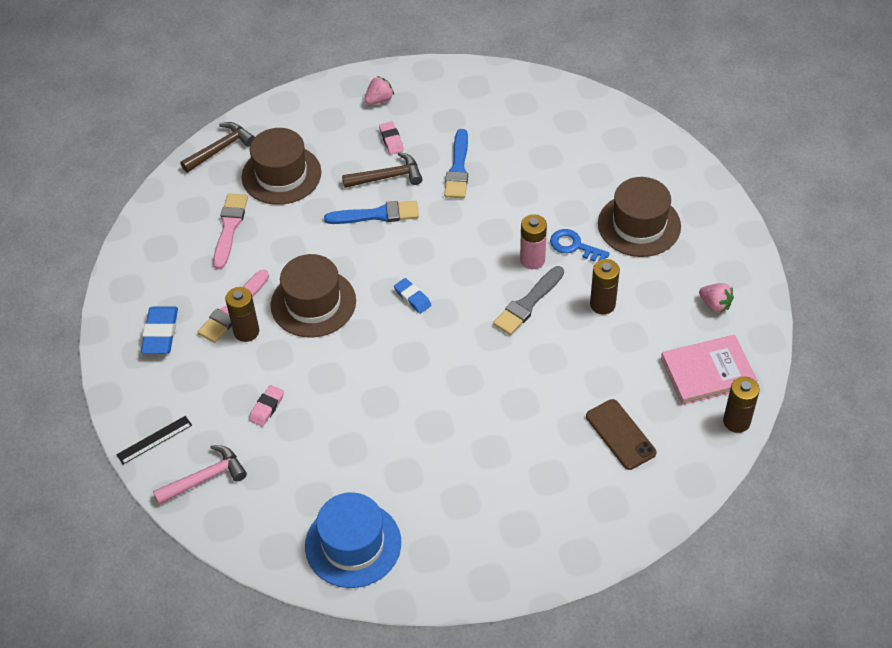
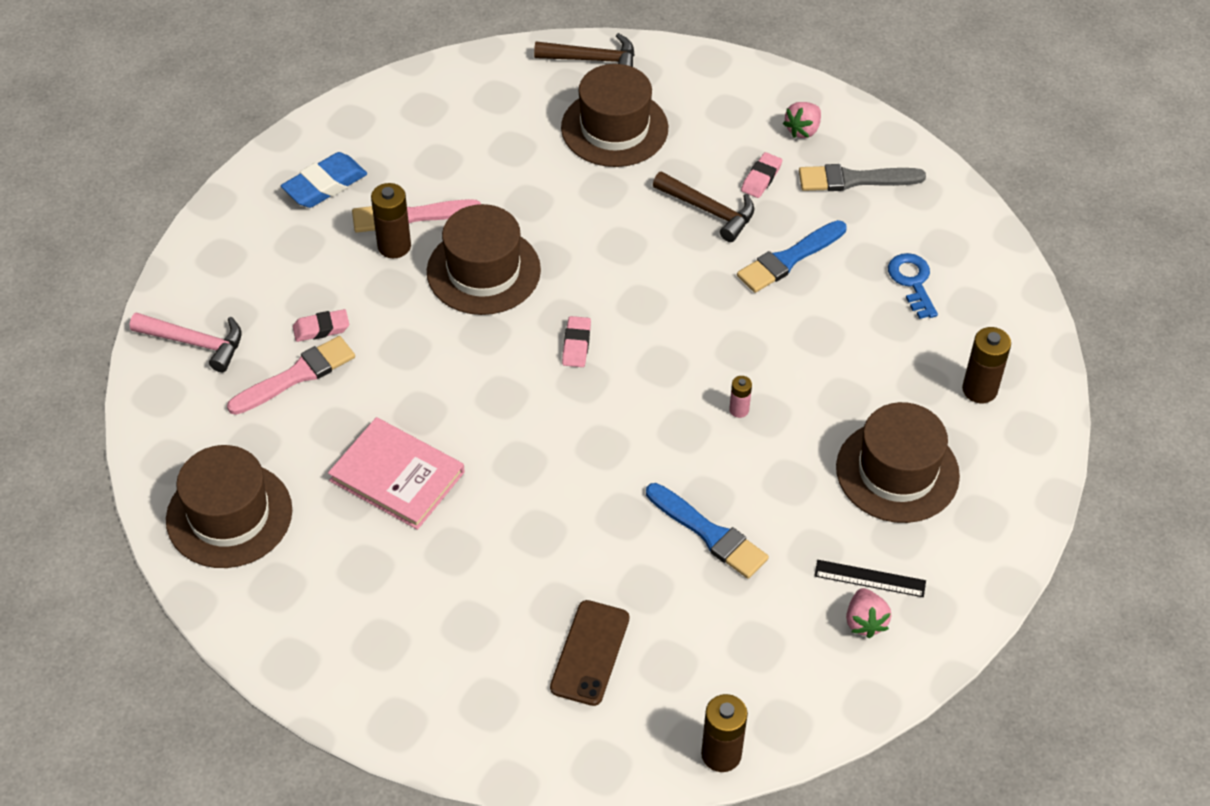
camera: 45 degrees right, 0 degrees up
(154, 440) = (201, 273): black ruler -> black ruler (870, 578)
(229, 227) = (504, 139): pink brush -> pink brush (297, 375)
(353, 544) = (229, 515): blue hat -> brown hat
(377, 215) = (650, 238): blue brush -> blue brush (709, 533)
(379, 100) = (803, 130): pink strawberry -> pink strawberry turned 120 degrees clockwise
(412, 298) = (576, 345): blue eraser -> pink eraser
(528, 303) = (676, 447): grey brush -> grey brush (854, 179)
(532, 260) = (739, 410): pink battery -> pink battery, size x0.55
(574, 246) = (800, 433): blue key -> blue key (912, 282)
(602, 304) = (748, 515): brown battery -> brown battery (979, 389)
(708, 372) = (761, 679): pink book -> pink book (397, 476)

